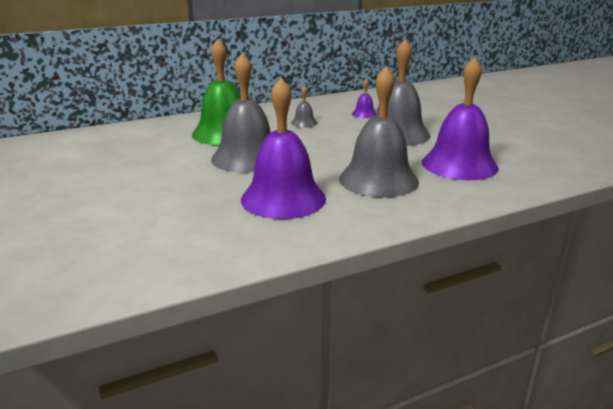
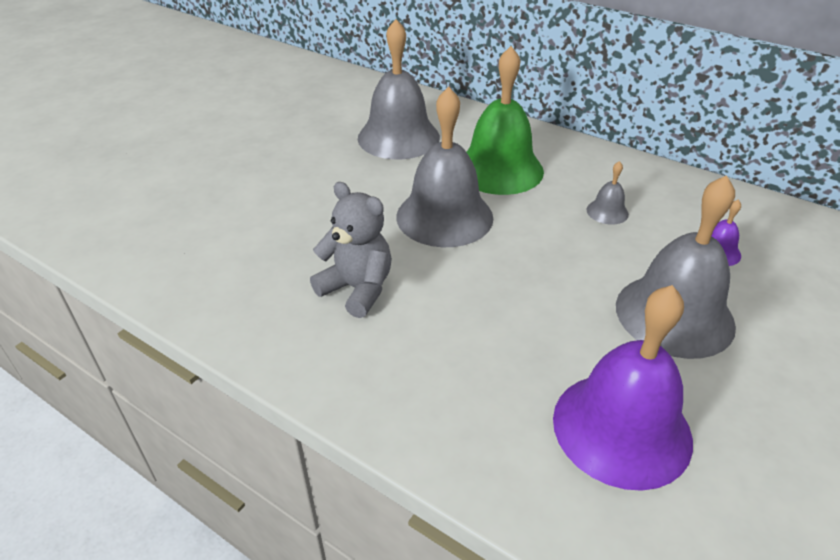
camera: 60 degrees right, 15 degrees up
(283, 198) = (357, 289): purple bell -> grey teddy bear
(378, 179) = (479, 352): grey bell -> grey bell (398, 137)

